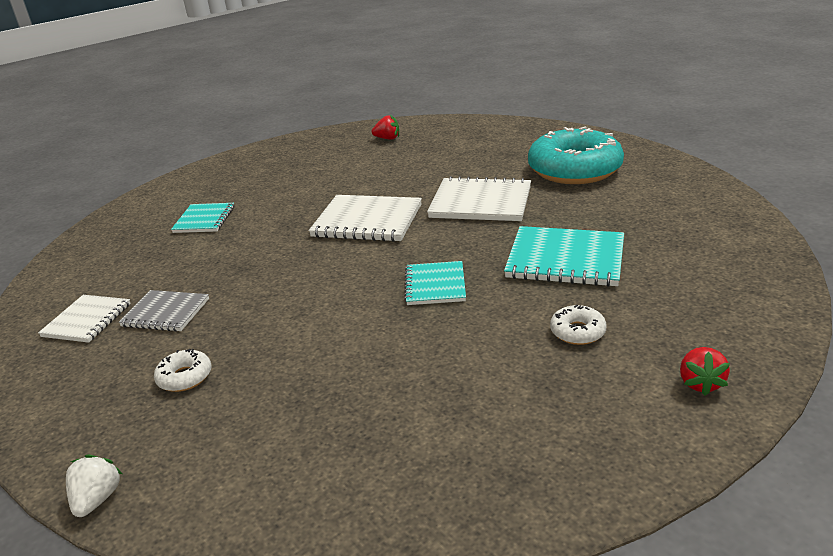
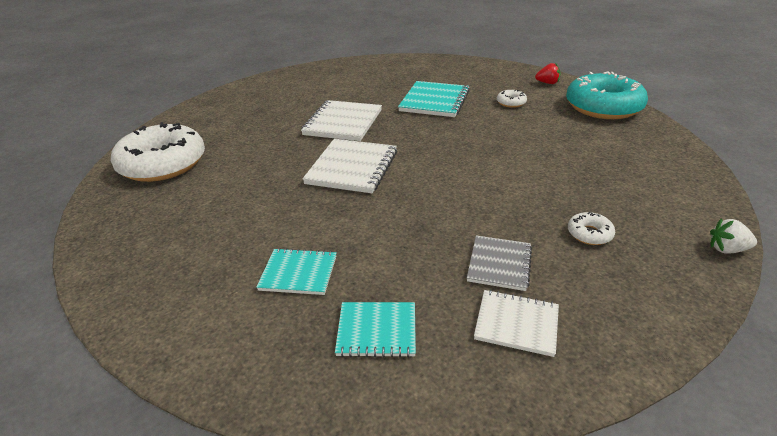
camera: 90 degrees left, 5 degrees up
(387, 138) = (163, 164): red strawberry -> white donut
(435, 285) = (461, 139): turquoise notebook -> turquoise notebook (377, 331)
(574, 170) = (308, 91): turquoise donut -> turquoise donut (603, 107)

